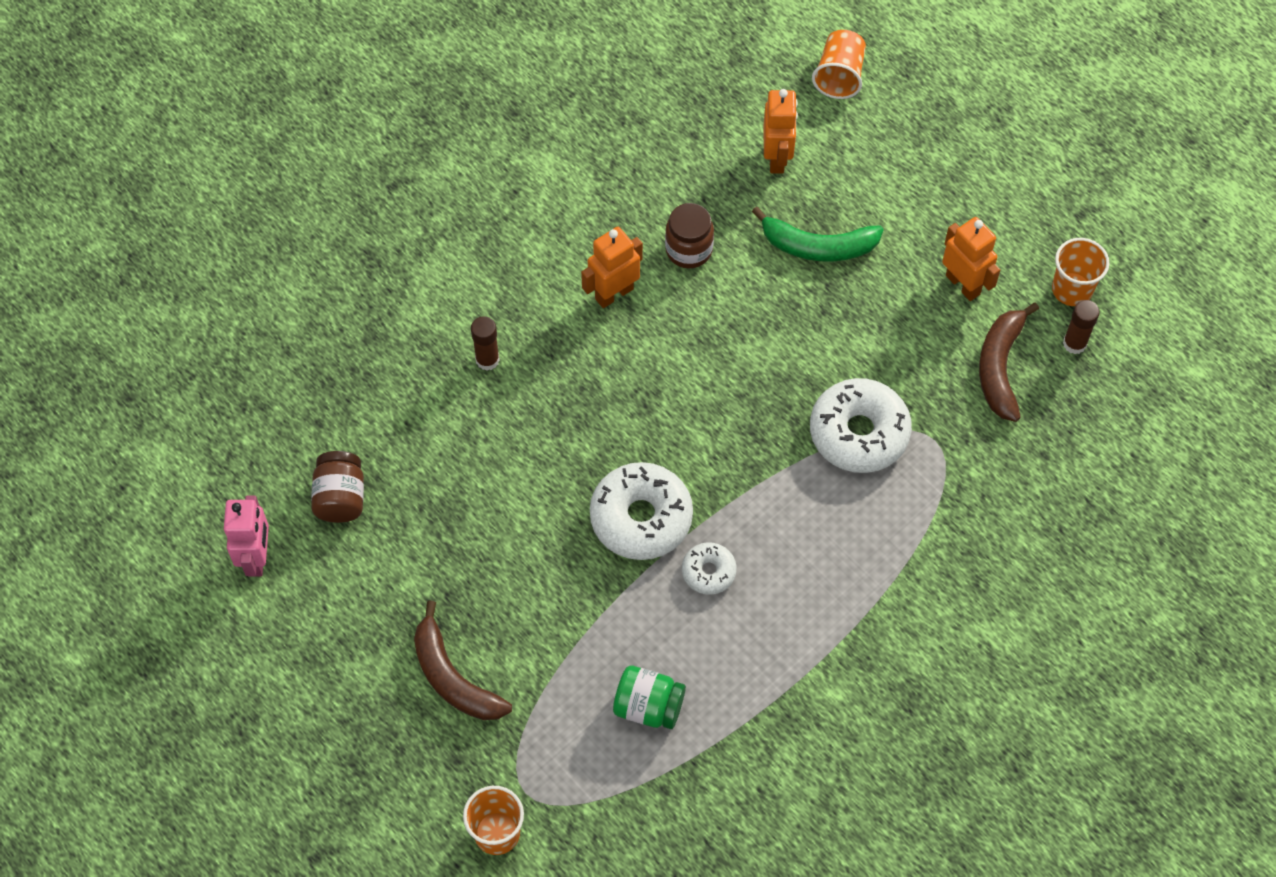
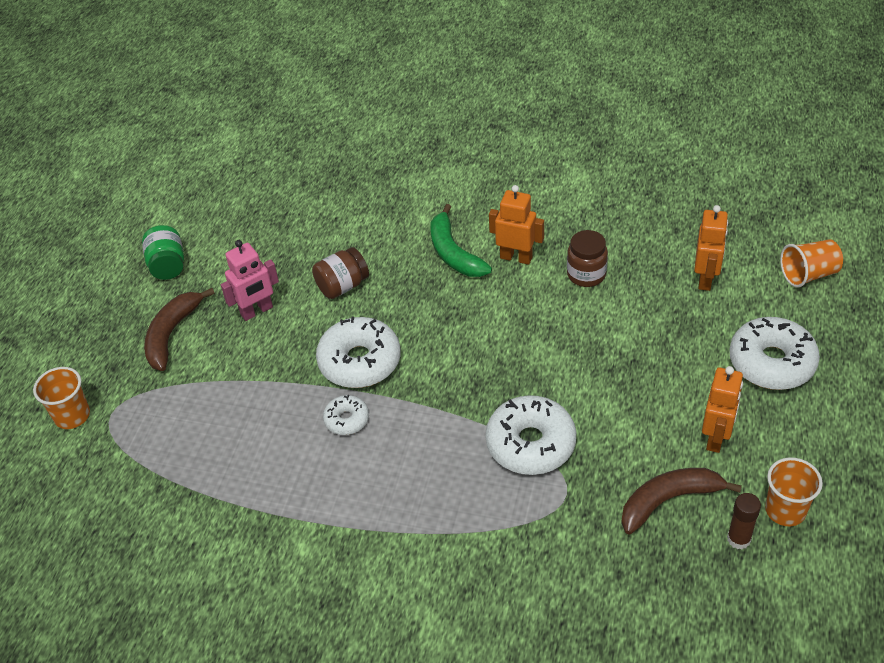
camera: 60 degrees right, 15 degrees down
(257, 558) = (193, 207): pink robot -> pink robot (257, 311)
(340, 498) = (260, 218): brown jar -> brown jar (342, 286)
(487, 360) = (412, 227): brown glue stick -> none
(648, 706) = (217, 444): green jar -> green jar (168, 265)
(777, 158) = (705, 279): orange robot -> orange robot turned 45 degrees counterclockwise
(818, 246) = (659, 338): green banana -> green banana (453, 253)
(916, 182) = (771, 362): none -> white donut

